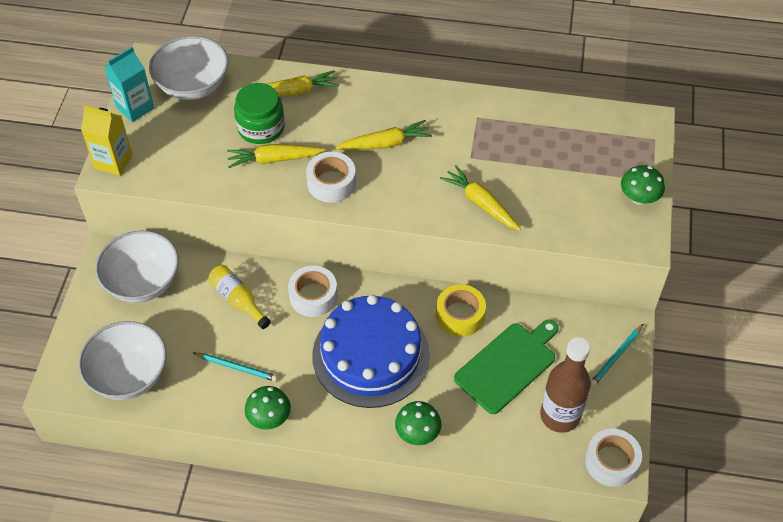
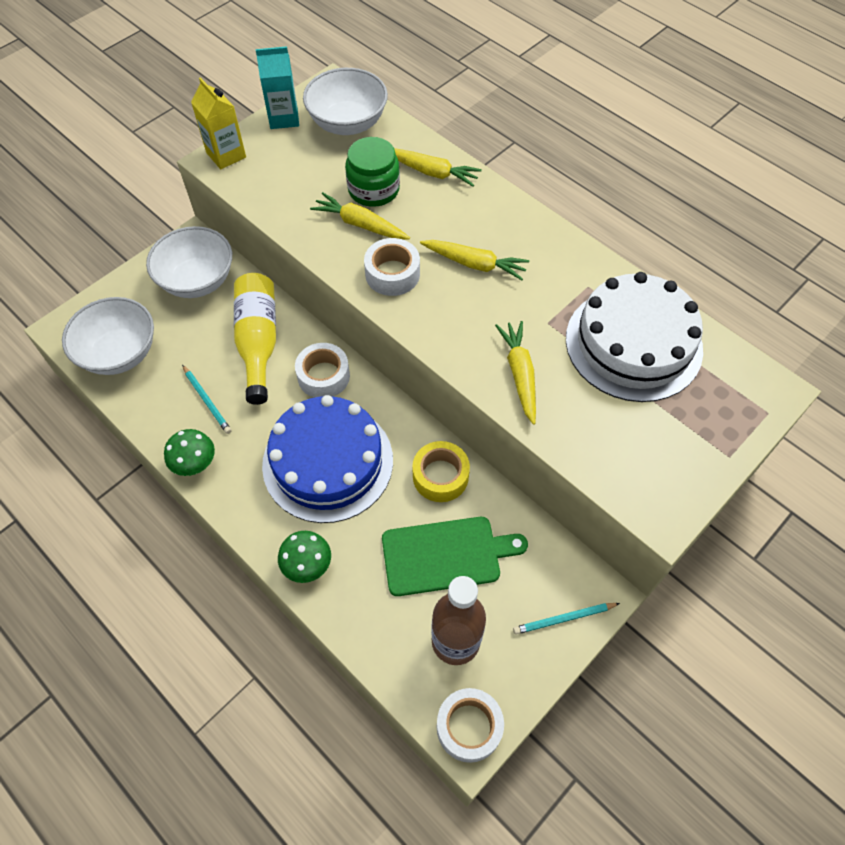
camera: 35 degrees right, 5 degrees up
(238, 300) = (258, 342): yellow bottle -> yellow bottle, size x1.61
(538, 140) = (633, 343): none -> white cake
(639, 198) = (697, 466): green mushroom -> none

